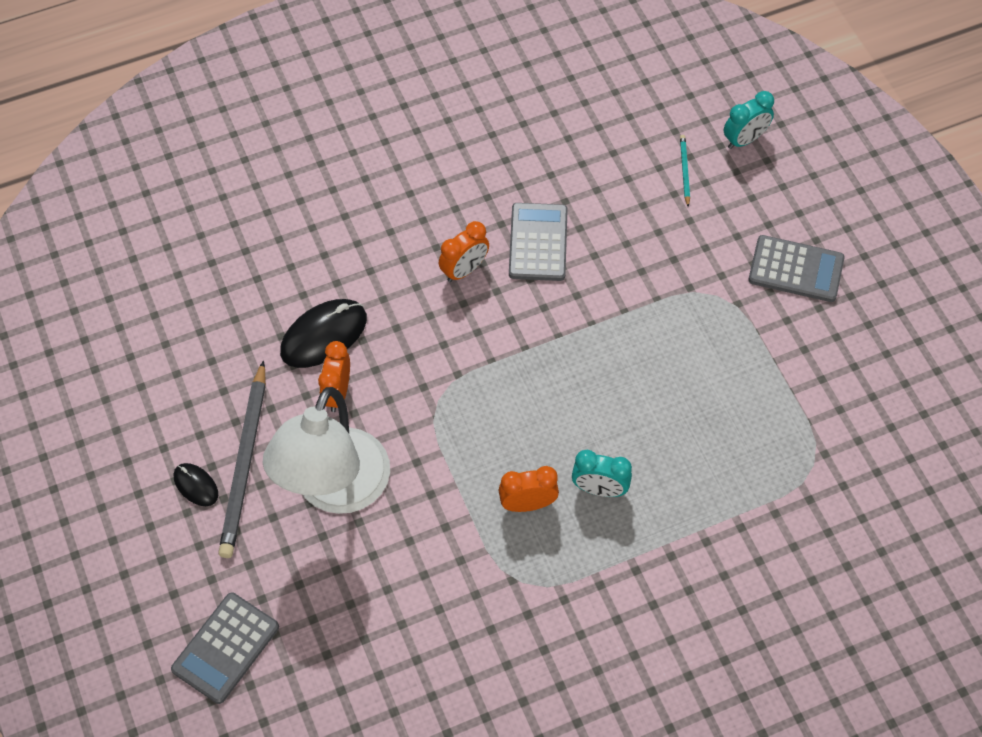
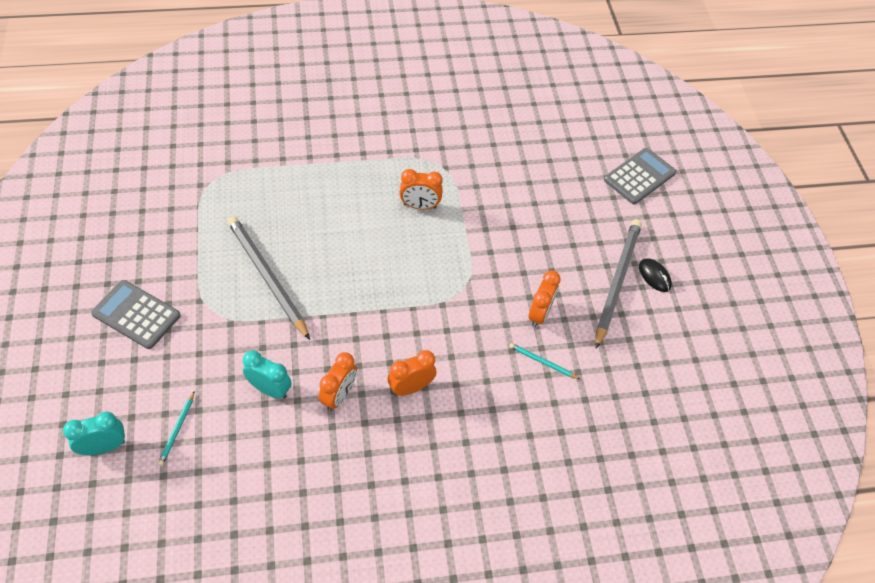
camera: 170 degrees left, 5 degrees down
(324, 335) = (542, 362): black mouse -> turquoise pencil
(335, 490) = (553, 248): white lamp -> none
(538, 242) = (339, 395): grey calculator -> orange clock
(599, 489) = (366, 202): turquoise clock -> turquoise clock (270, 389)
(676, 351) = (267, 277): none -> grey pencil

